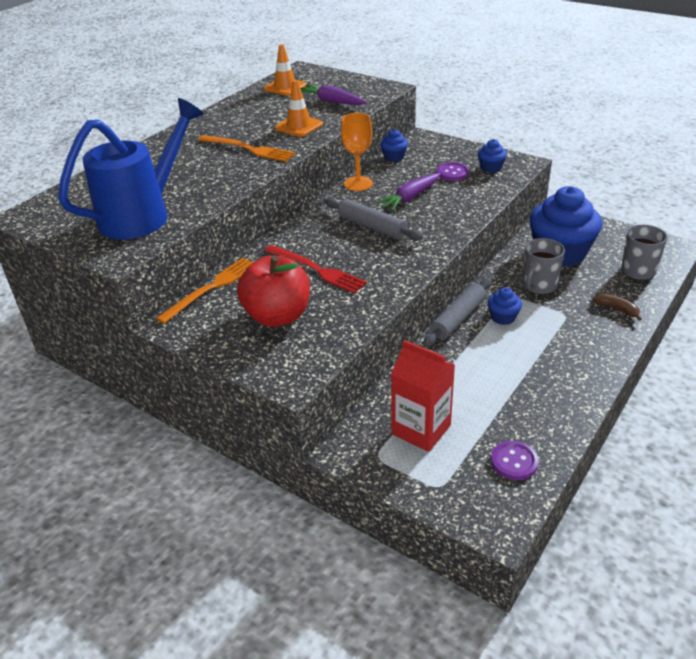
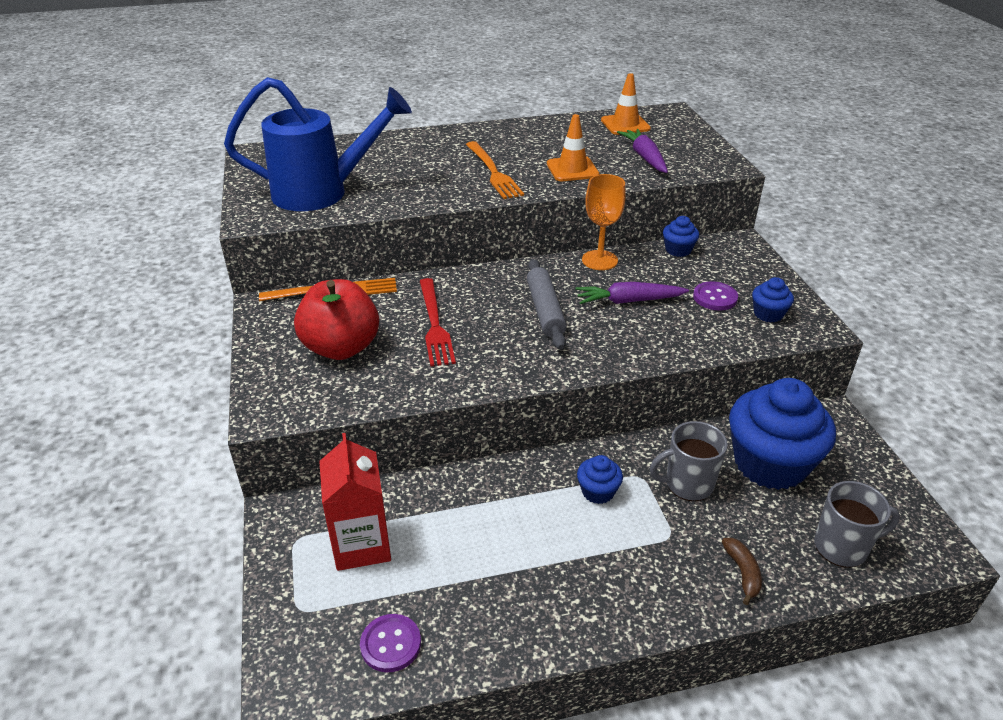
camera: 40 degrees right, 0 degrees up
(458, 318) = (552, 462): grey rolling pin -> none

